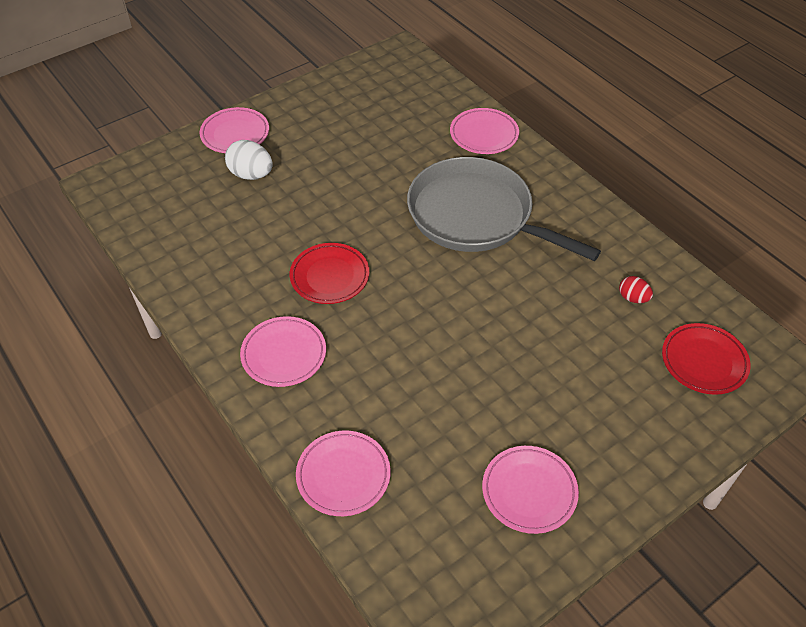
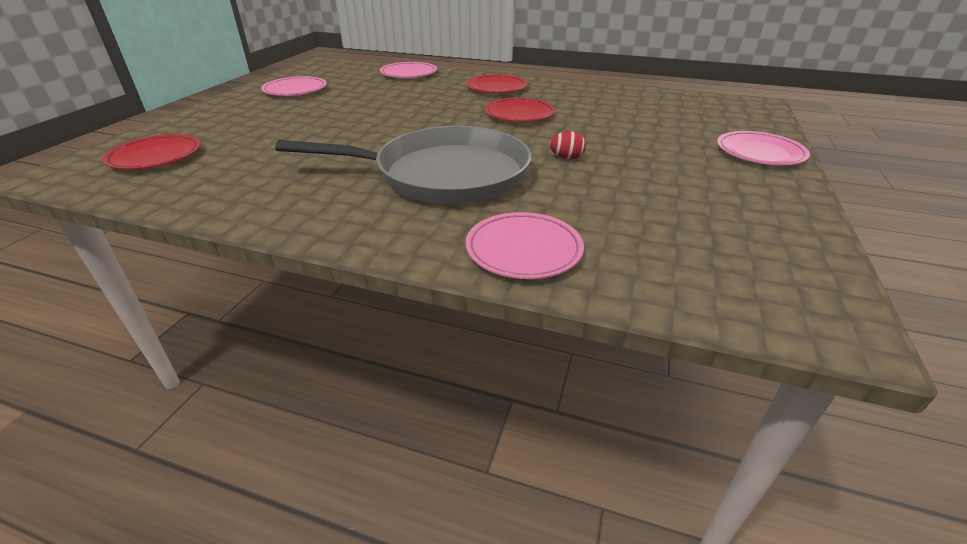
camera: 145 degrees right, 15 degrees down
(251, 175) = (682, 137): white egg -> none
(284, 354) = (496, 88): pink plate -> red plate
(633, 298) = (235, 171): red egg -> red egg (566, 158)

